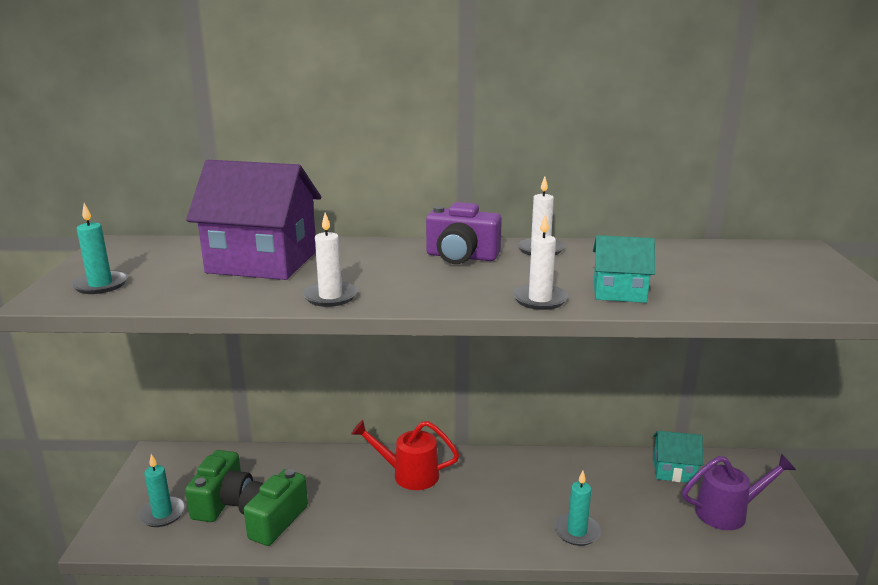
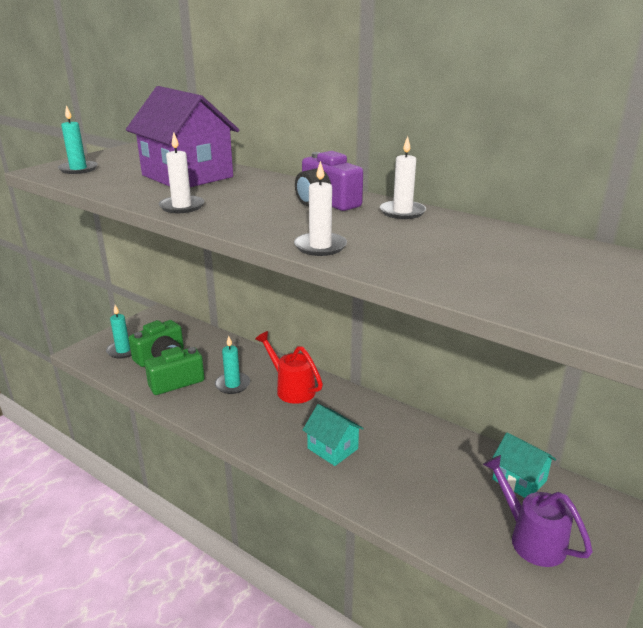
camera: 35 degrees right, 5 degrees up
(577, 531) = (369, 485): turquoise candle -> turquoise candle (232, 385)
(619, 292) = (400, 259): turquoise house -> turquoise house (332, 448)
(728, 512) = (531, 538): purple watering can -> purple watering can turned 150 degrees counterclockwise

